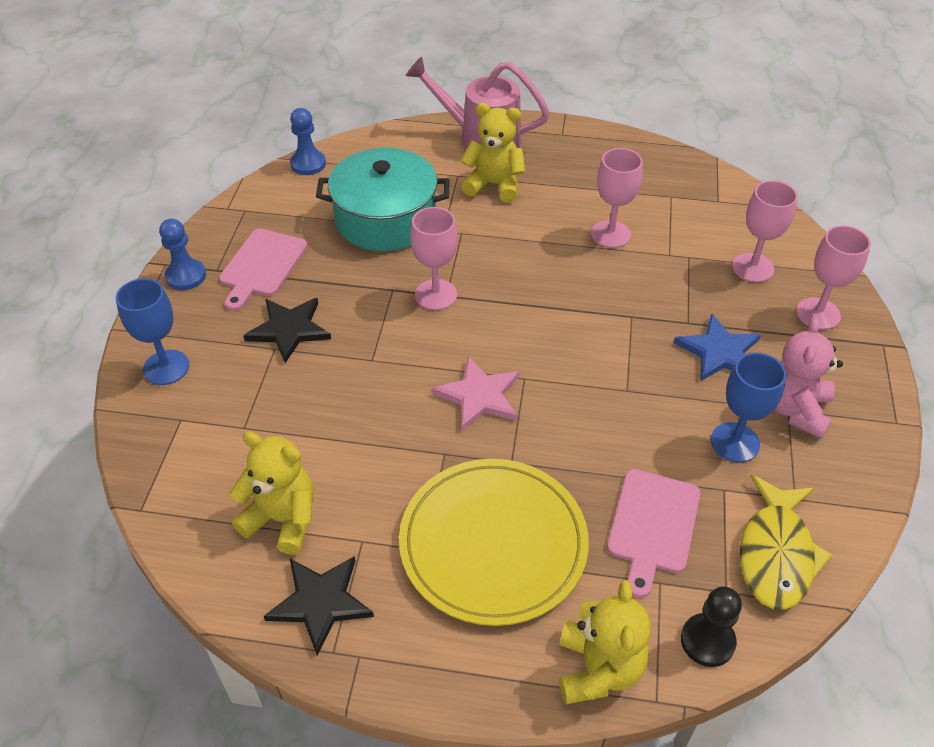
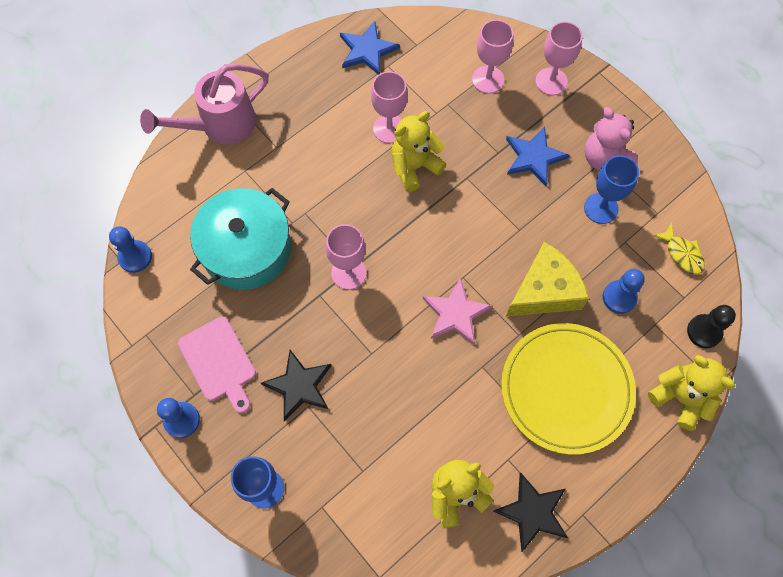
camera: 50 degrees left, 20 degrees up
(494, 185) = (277, 156): yellow teddy bear -> yellow teddy bear (414, 167)
(584, 453) = (544, 291): none -> yellow cheese
(652, 525) = (619, 297): pink cutting board -> blue pawn
(667, 175) = (367, 50): none -> blue star
(776, 554) = (682, 254): yellow fish -> yellow fish, size x0.58

